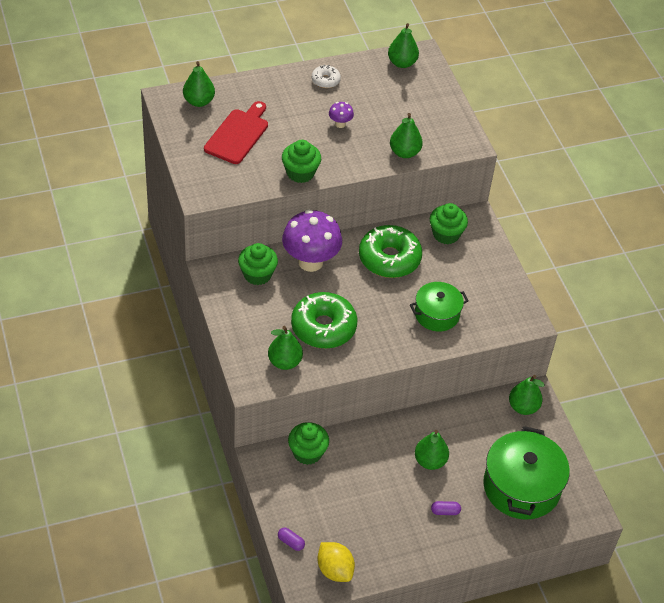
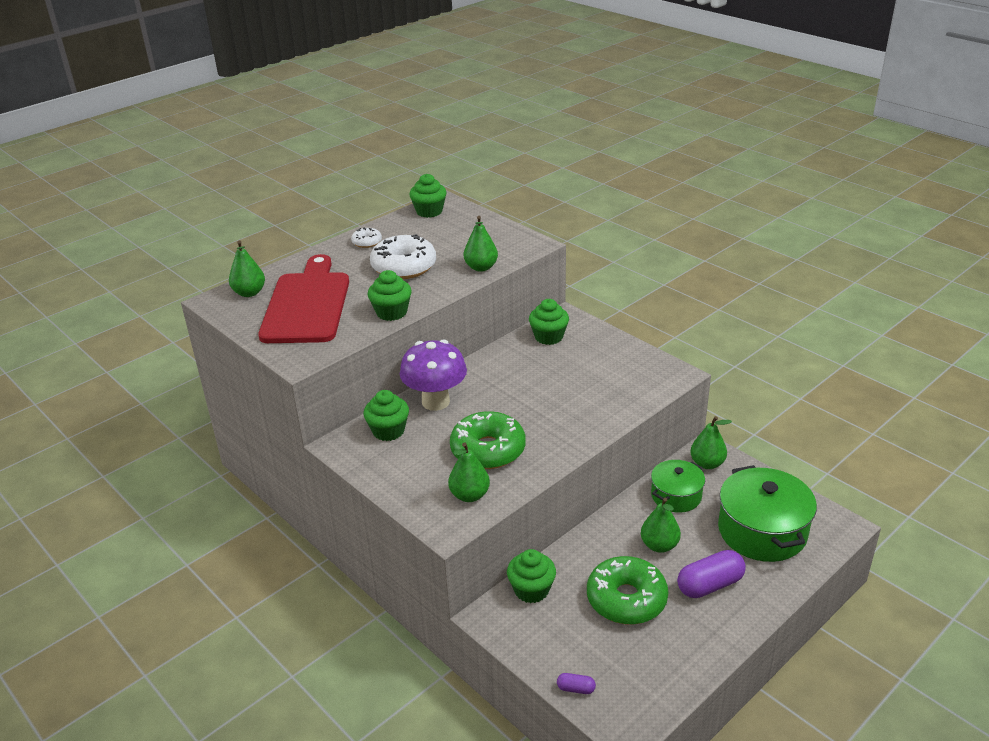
camera: 20 degrees left, 15 degrees down
(238, 134) = (307, 304): red cutting board -> red cutting board, size x1.62
(334, 570) = (643, 696): yellow lemon -> none
(340, 124) = (404, 267): purple mushroom -> white donut
(389, 258) = (511, 372): green donut -> green donut (626, 599)
(402, 63) = (429, 211): green pear -> green cupcake
(437, 314) = (590, 399): green pot -> green pot (676, 496)
(445, 511) = (710, 585): purple capsule -> purple capsule, size x2.10

